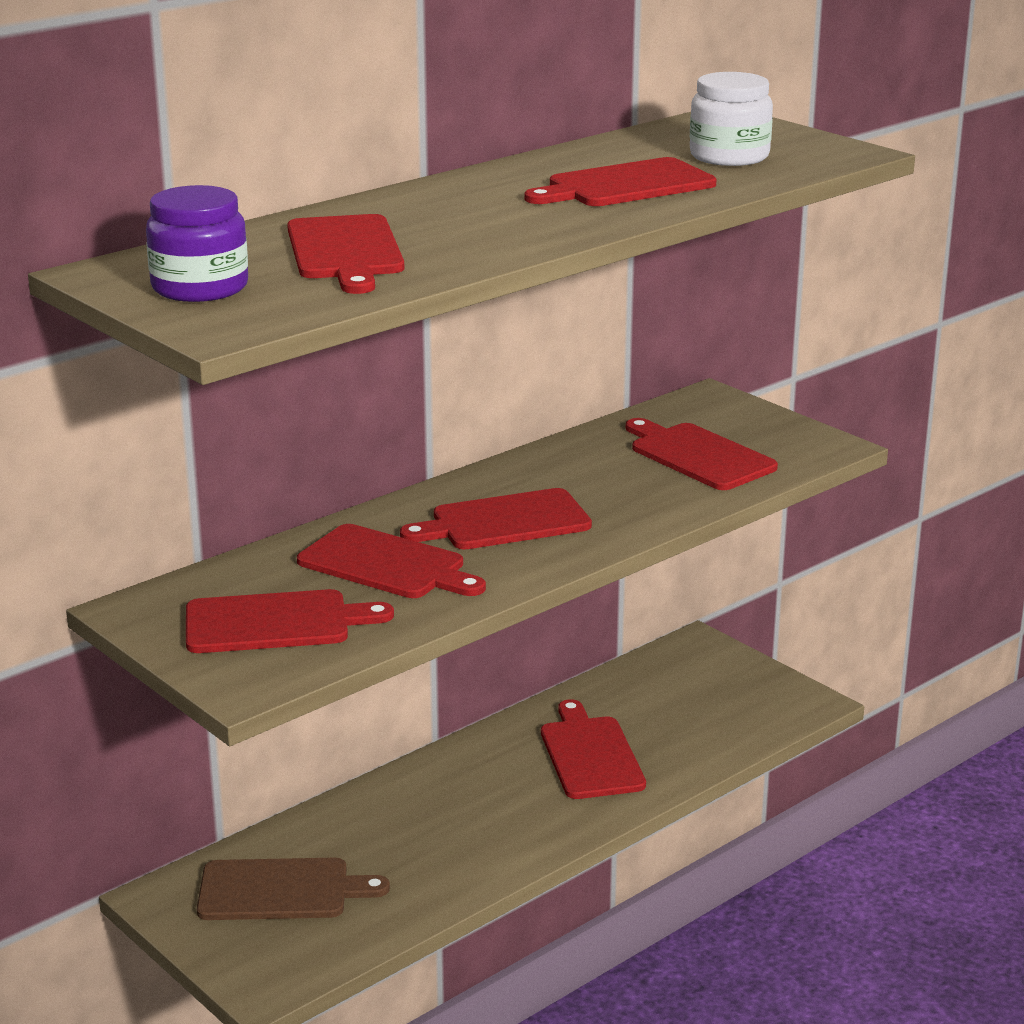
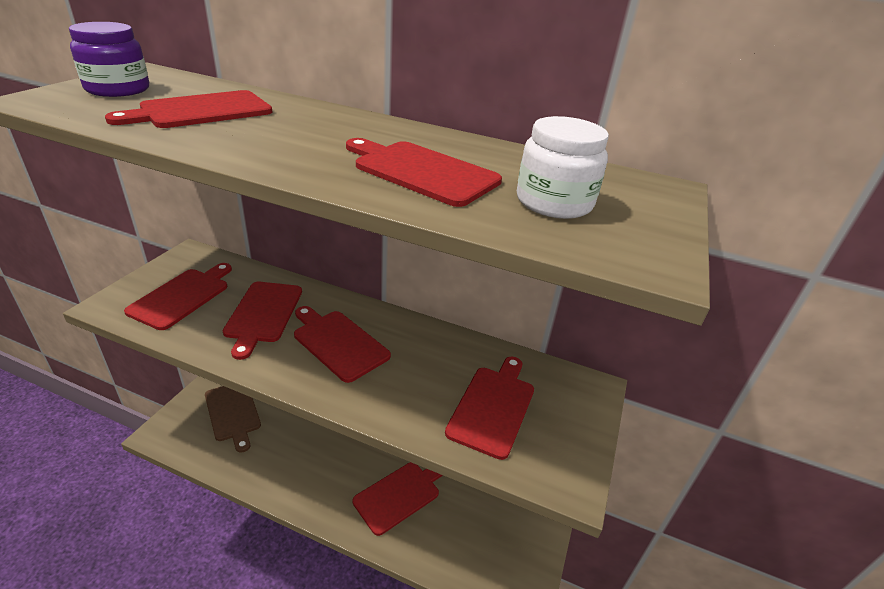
camera: 60 degrees right, 10 degrees up
(275, 623) = (182, 296): red cutting board -> red cutting board turned 120 degrees counterclockwise

